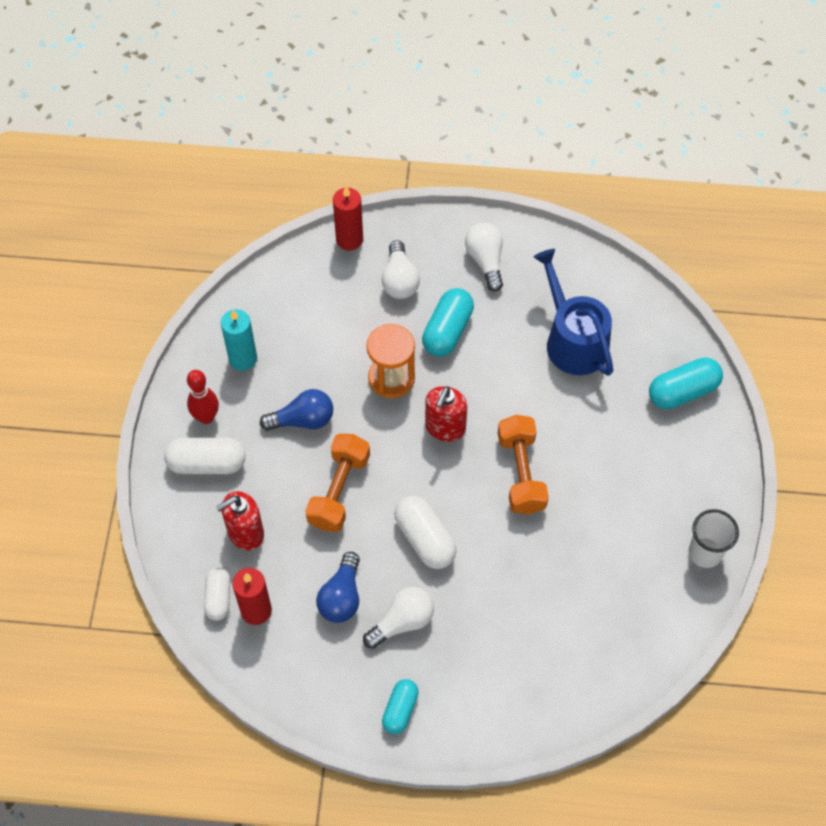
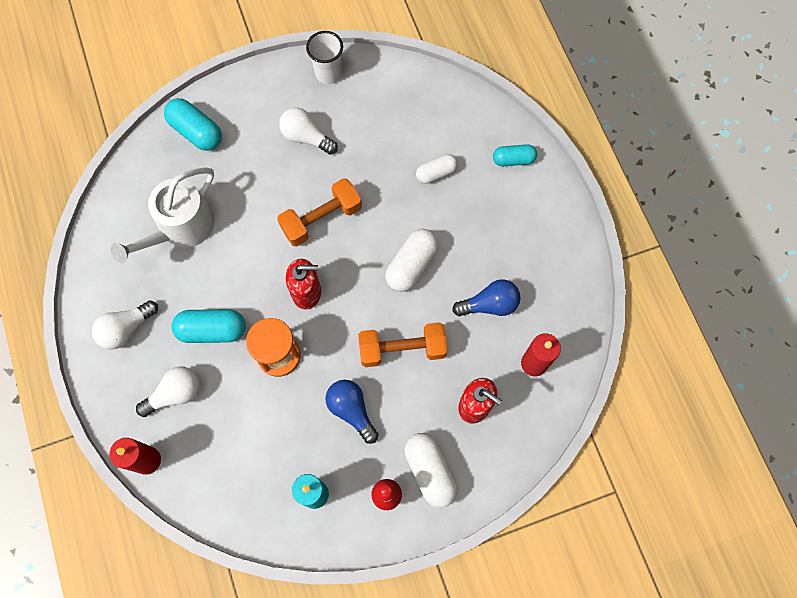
camera: 115 degrees left, 10 degrees up
(218, 598) = (539, 398): white capsule -> white capsule (436, 173)
(400, 710) = (552, 224): turquoise capsule -> turquoise capsule (513, 160)
(402, 622) = (486, 252): white light bulb -> white light bulb (306, 137)
(573, 340) = (181, 228): blue watering can -> white watering can

